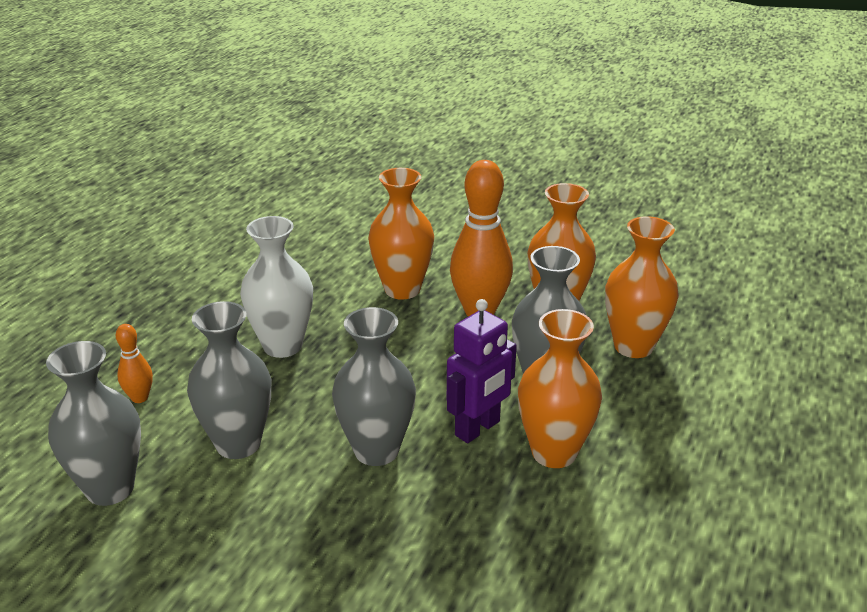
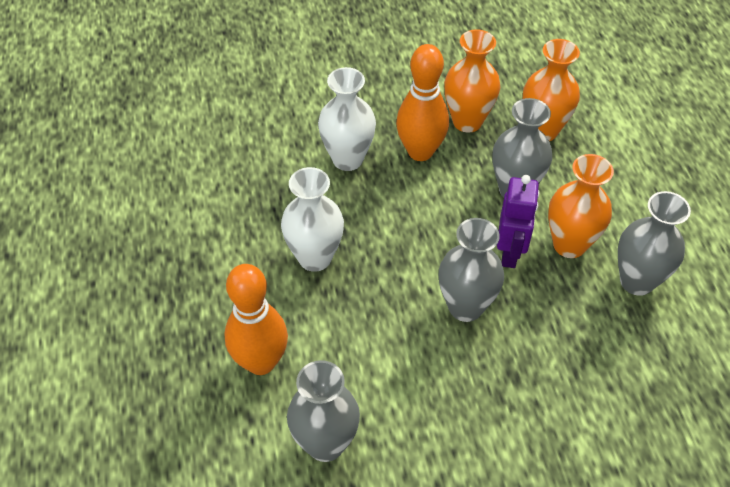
camera: 35 degrees left, 20 degrees up
(140, 398) = (261, 362): orange bowling pin -> orange bowling pin, size x2.10
(238, 444) = (372, 356): grey vase -> grey vase (636, 281)
(402, 289) = (347, 159): orange vase -> white vase

